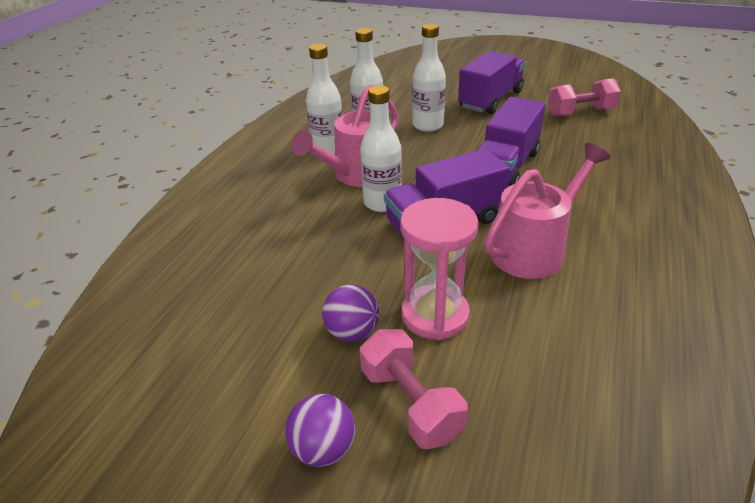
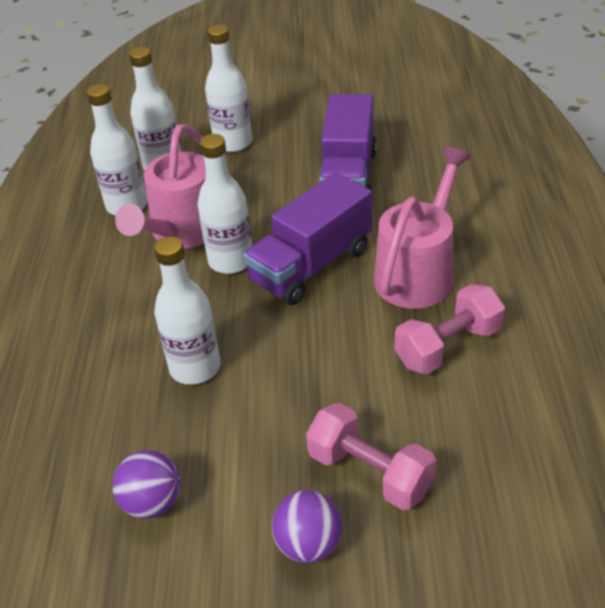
camera: 20 degrees left, 5 degrees up
(312, 272) = (195, 367): none -> white bottle
(352, 332) = (275, 420): purple ball -> purple ball (152, 502)
(435, 315) = (351, 375): pink hourglass -> none
(490, 100) = (291, 89): purple truck -> none
(580, 112) = (400, 84): pink dumbbell -> pink dumbbell (448, 346)

